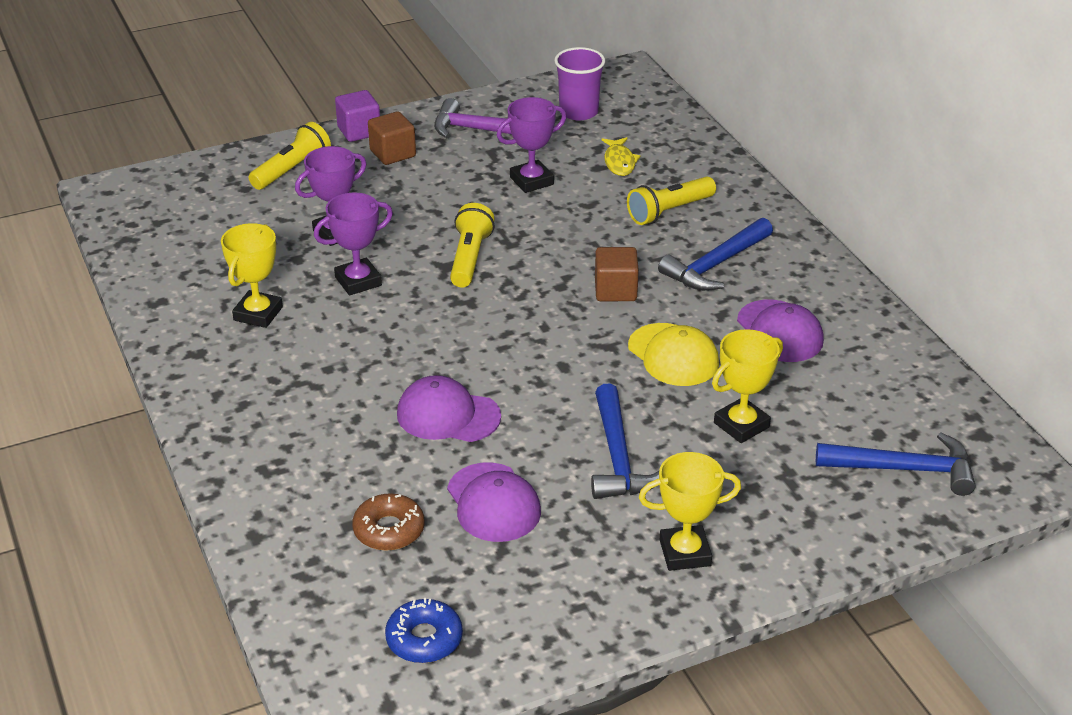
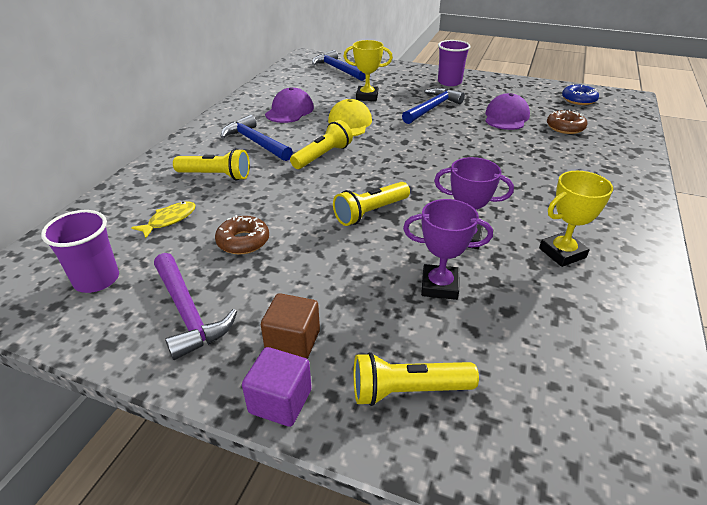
camera: 135 degrees left, 0 degrees up
(448, 415) = (490, 149): purple cap -> none
(531, 181) = (243, 241): purple trophy -> brown donut
(615, 290) = (323, 156): brown cube -> yellow flashlight
(685, 553) = (449, 82): yellow trophy -> purple cup
(715, 265) = (255, 142): blue hammer -> blue hammer turned 135 degrees counterclockwise

